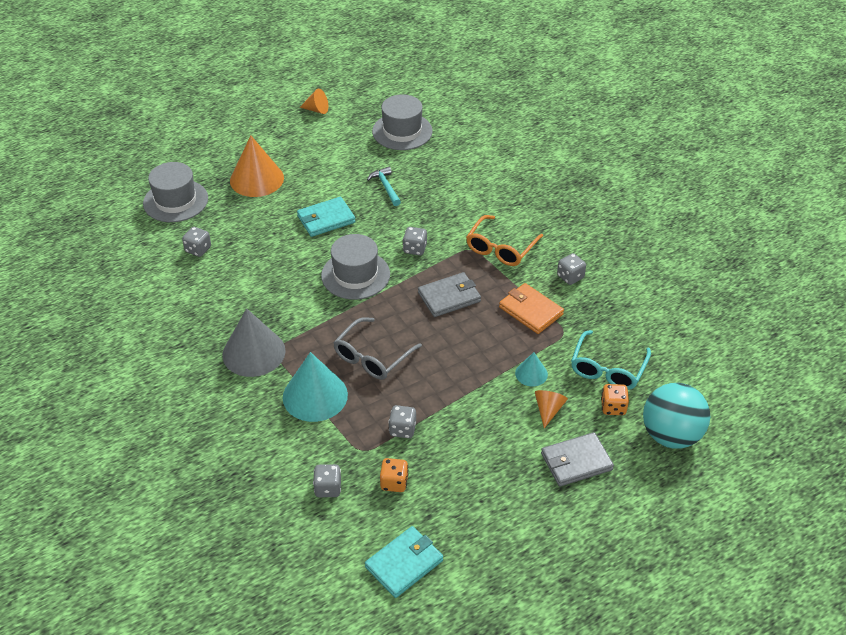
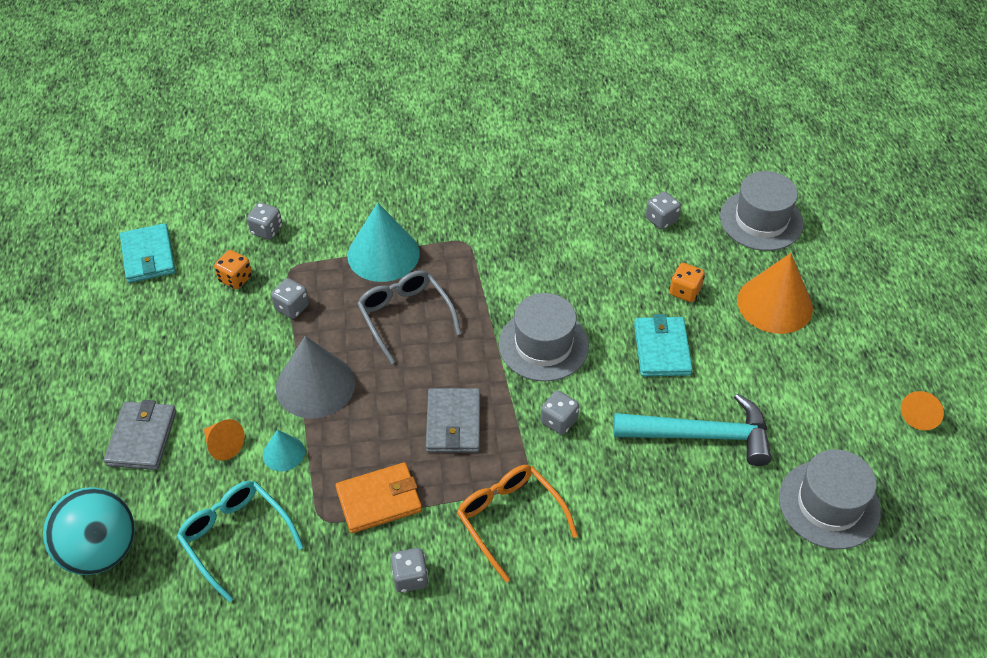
camera: 115 degrees right, 5 degrees up
(254, 352) = (473, 224): grey cone -> grey cone (315, 385)
(386, 187) = (701, 435): turquoise hammer -> turquoise hammer, size x1.91
(613, 407) = (180, 512): orange dice -> orange dice (685, 291)

